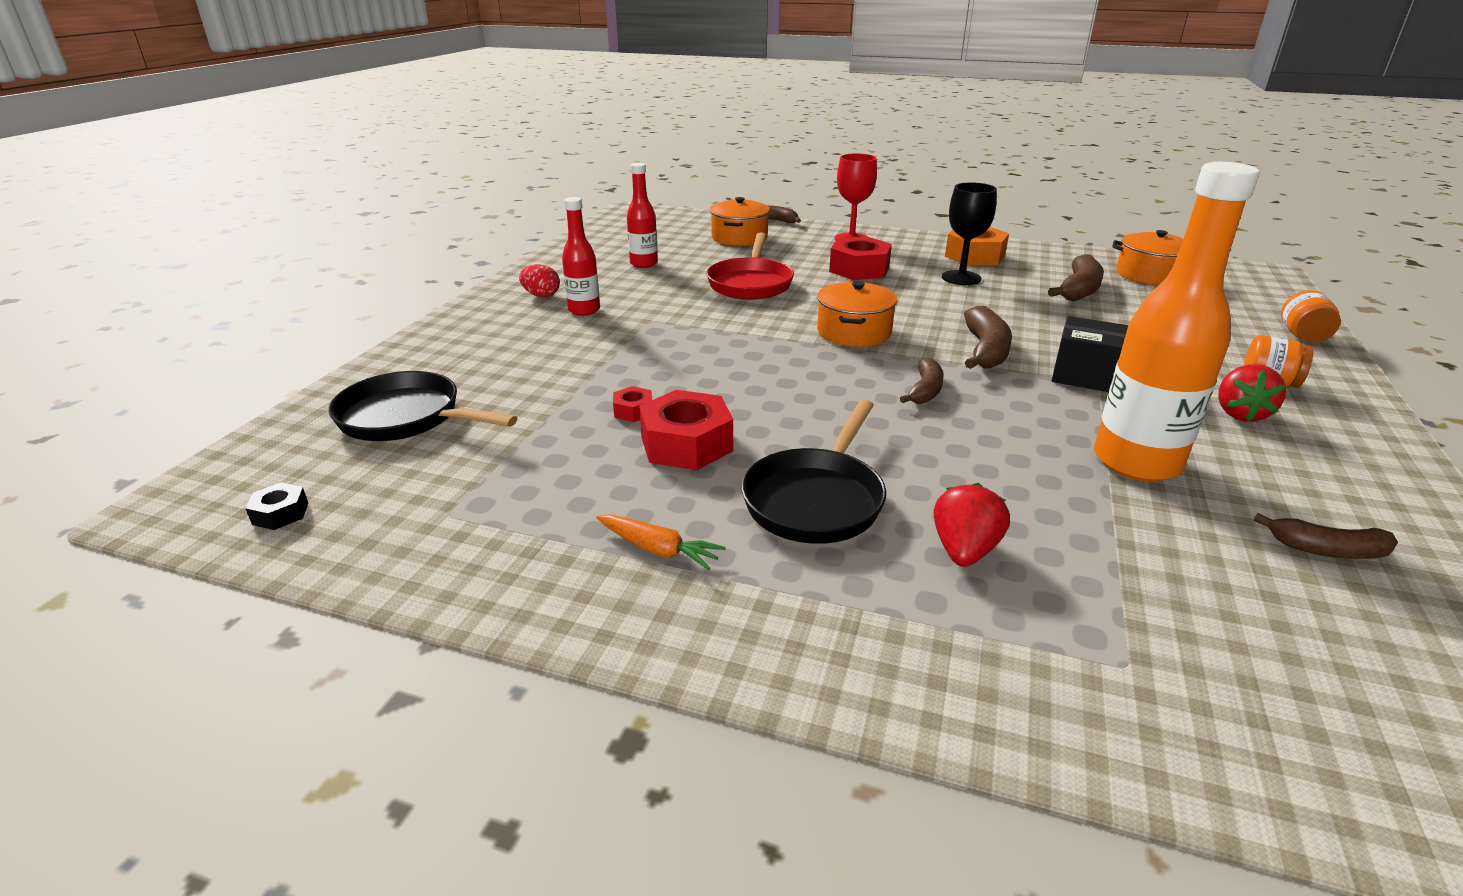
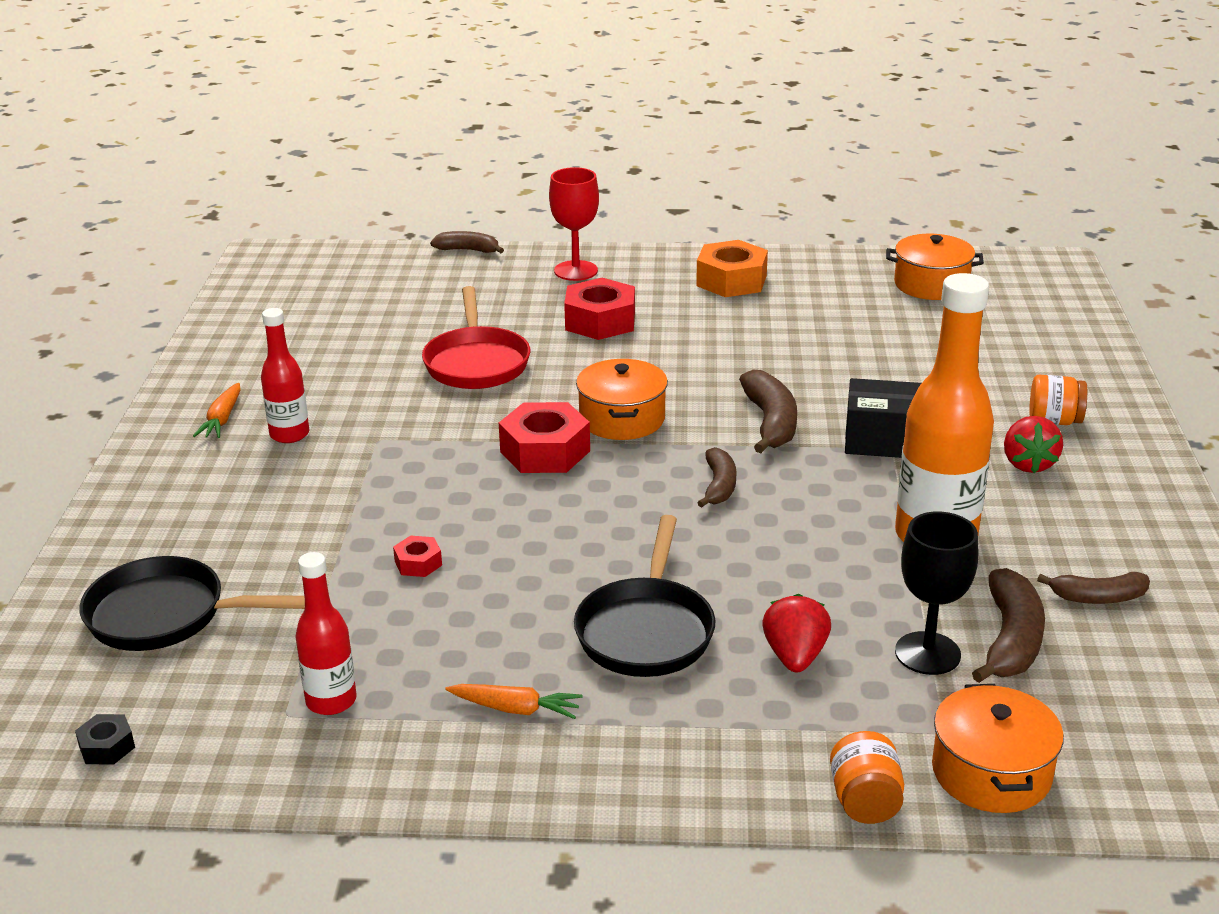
camera: 15 degrees left, 0 degrees up
(541, 295) = (222, 419): red egg -> orange carrot
(644, 263) = (328, 349): red bottle -> red bottle (331, 701)
(686, 444) = (493, 593): red nut -> red nut (545, 451)
(739, 237) = (432, 287): orange pot -> orange pot (991, 772)
(961, 278) = (723, 319): black goblet -> black goblet (927, 653)
(1078, 290) = (857, 319): brown banana -> brown banana (1010, 640)
(1302, 336) = (1089, 353): orange jar -> orange jar (865, 801)

